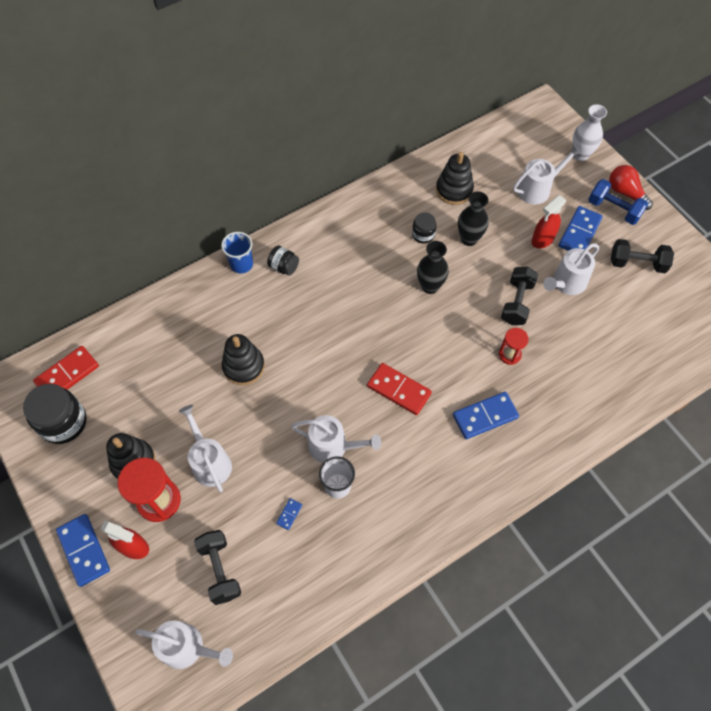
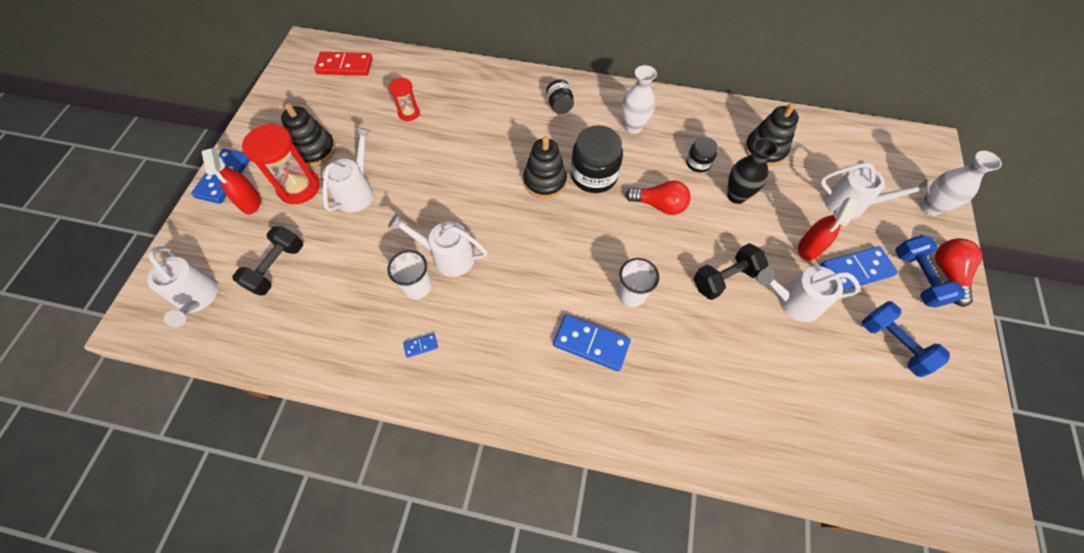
camera: 45 degrees right, 0 degrees up
(63, 422) = (308, 92): black jar -> black jar (594, 175)
(241, 264) = (532, 82): blue cup -> none
(243, 366) = (453, 148): black stacking toy -> black stacking toy (545, 181)
(289, 514) = (362, 274): blue domino -> blue domino (421, 346)
(333, 446) = (447, 256): white watering can -> white watering can turned 135 degrees clockwise
(353, 242) = (633, 127): none -> white vase
(398, 390) = (543, 260): red domino -> none
(430, 286) = (659, 205): black vase -> red light bulb
(475, 362) = (631, 294): none -> white cup
(509, 354) = (670, 314): red hourglass -> red hourglass (409, 113)
(542, 240) = (809, 248): red spray bottle -> red spray bottle turned 60 degrees counterclockwise
(637, 263) = (893, 344): black dumbbell -> blue dumbbell

